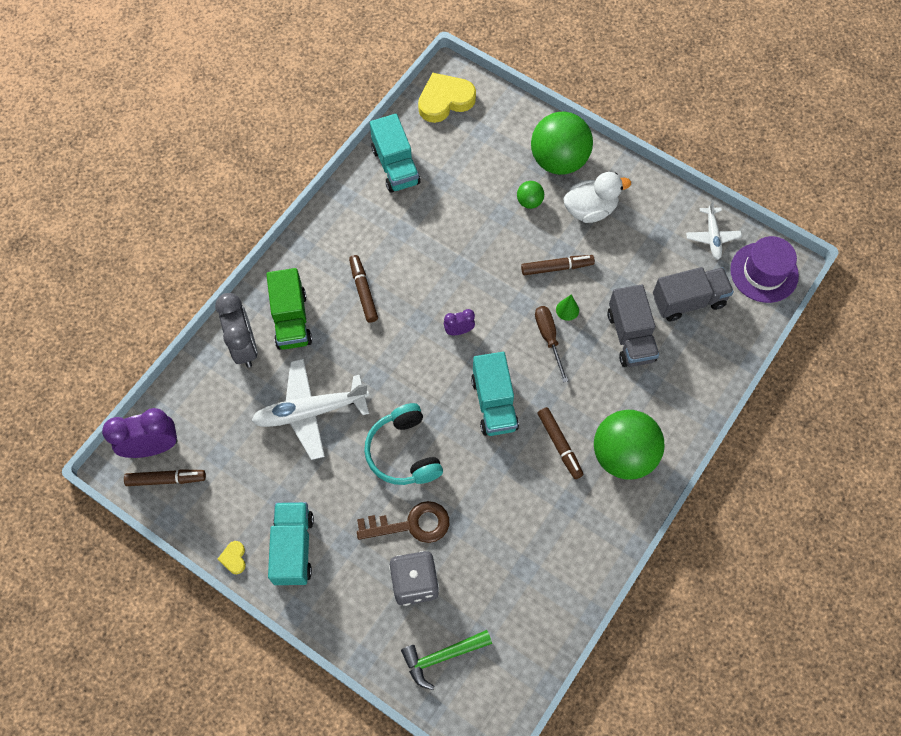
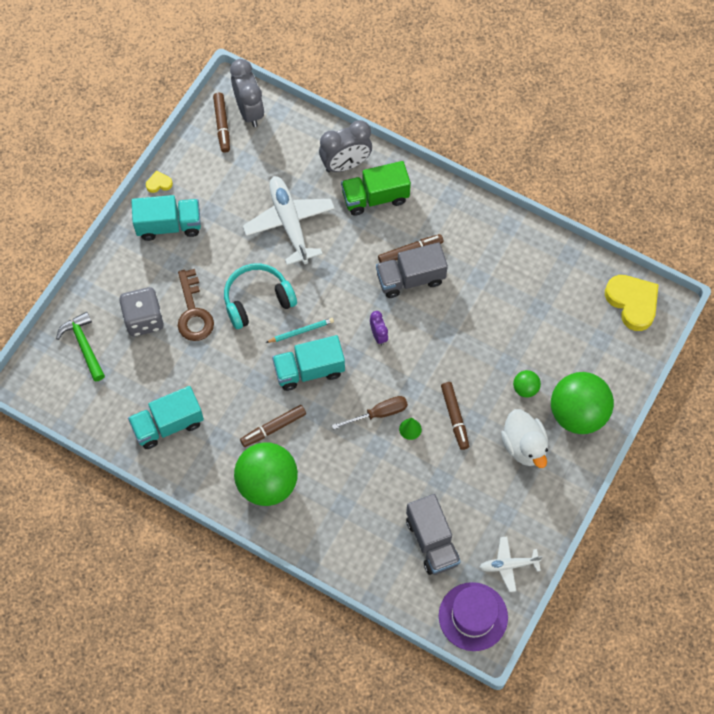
camera: 85 degrees right, 0 degrees up
(153, 447) = (249, 111): purple clock -> grey clock
(395, 166) = (548, 265): turquoise truck -> turquoise truck (168, 425)
(447, 408) = (301, 331): none -> turquoise pencil
(630, 336) = (388, 487): grey truck -> grey truck (410, 279)

